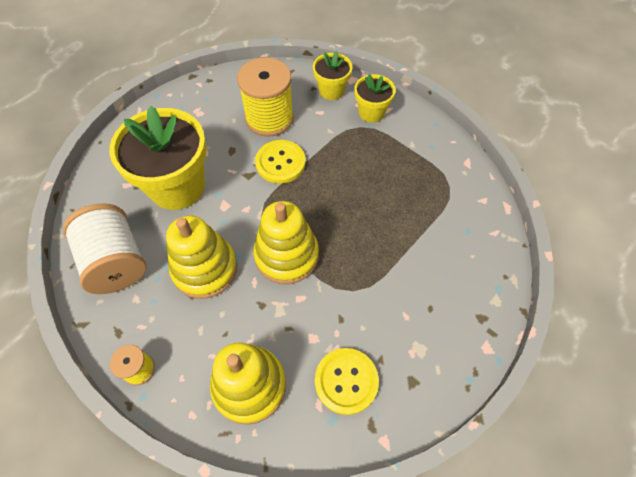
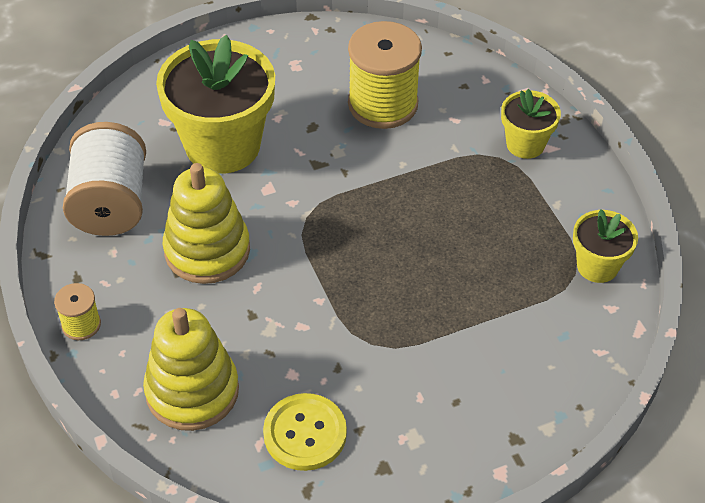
camera: 25 degrees right, 10 degrees down
(280, 163) = (366, 164): yellow button -> none
(286, 255) = (312, 273): yellow stacking toy -> none
(331, 90) = (487, 97): yellow flower pot -> yellow flower pot (597, 266)

